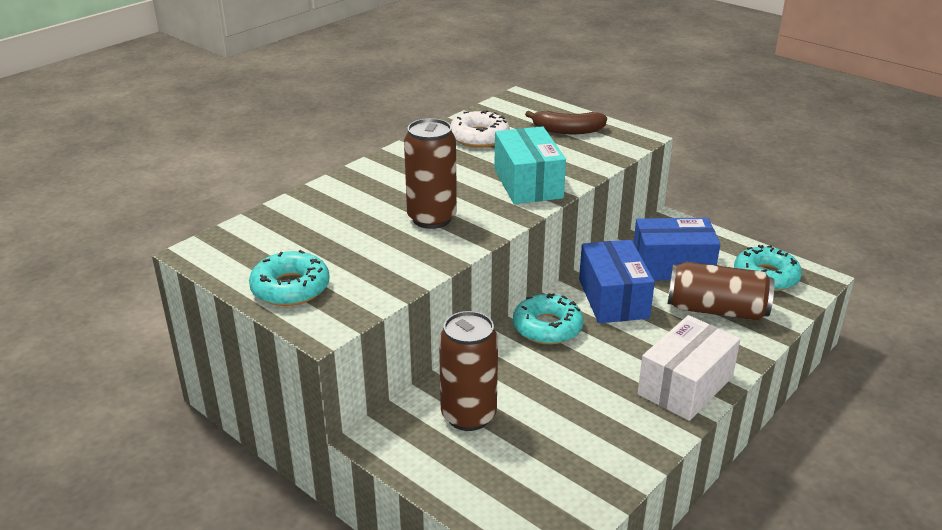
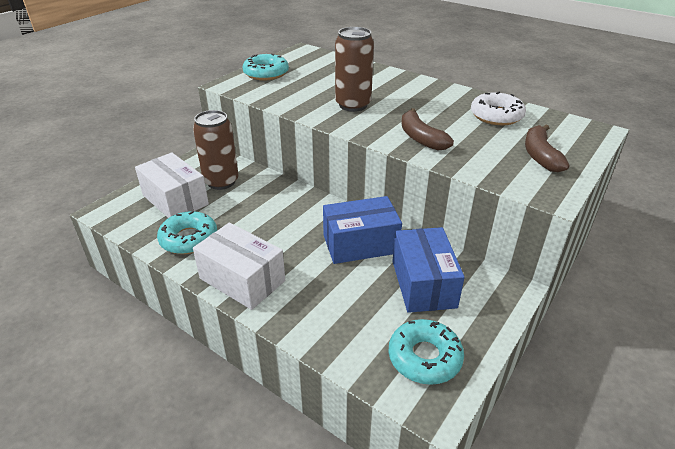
camera: 85 degrees right, 5 degrees up
(515, 463) = (175, 200): none -> white box
(528, 183) = (421, 138): turquoise box -> brown banana
(547, 327) = (316, 210): turquoise donut -> turquoise donut (189, 239)
(716, 310) = (353, 309): brown can -> none

